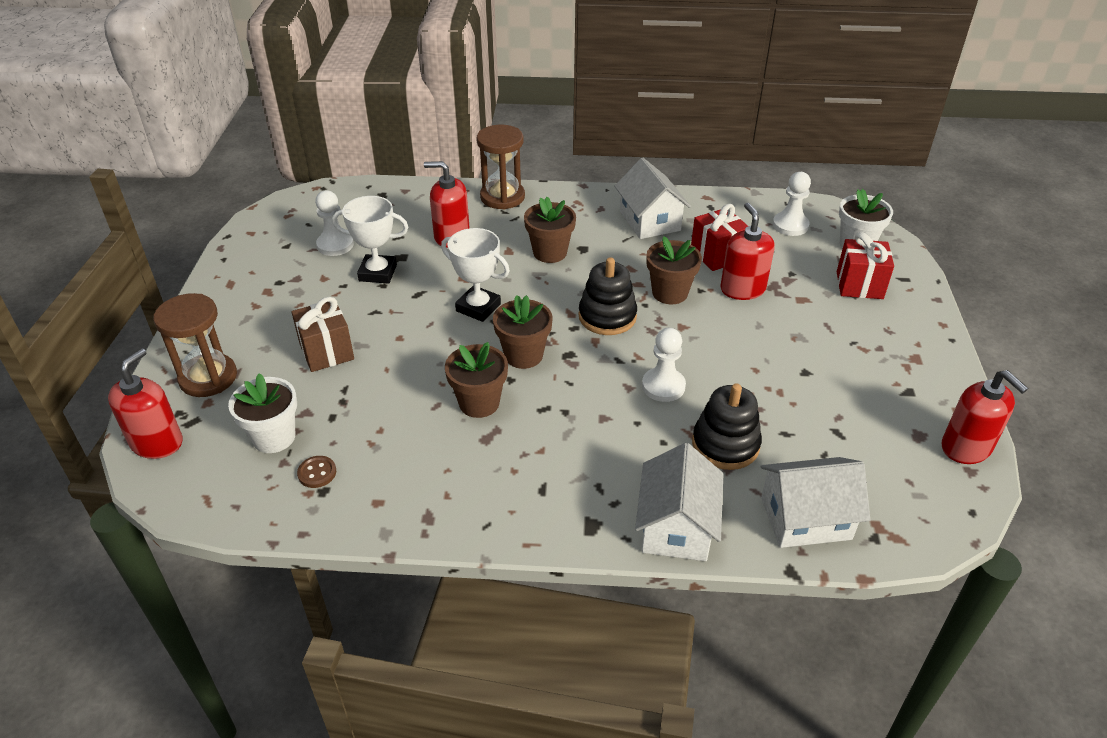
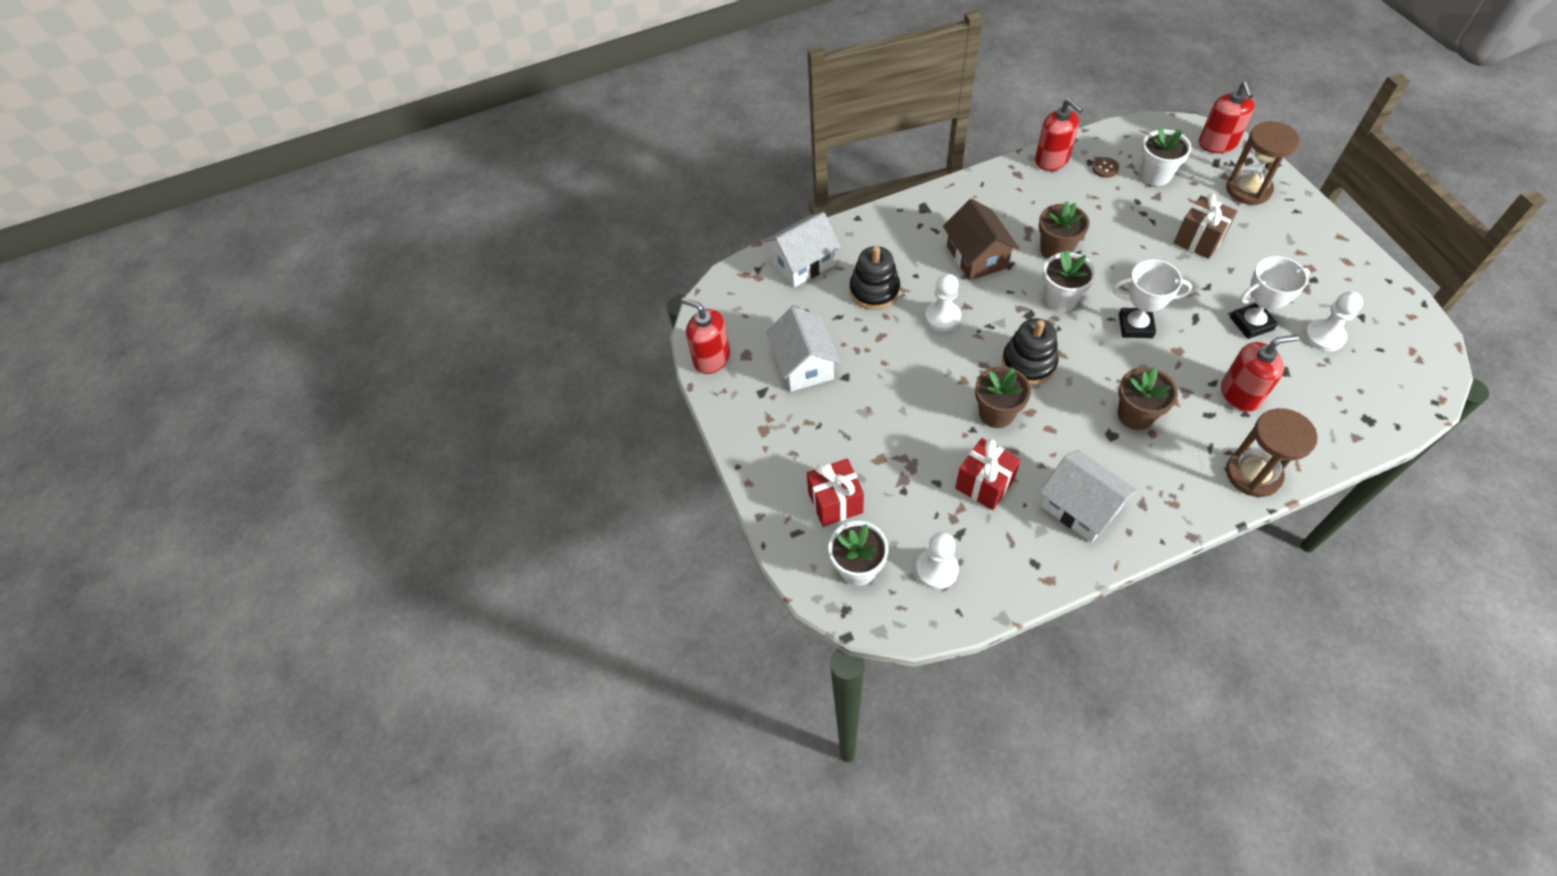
camera: 160 degrees right, 15 degrees up
(523, 355) = (1060, 299): brown flower pot -> white flower pot
(574, 433) = (977, 257): none -> brown house
(676, 526) = (875, 227): white house -> white house (803, 365)
(742, 289) = (937, 447): red soap dispenser -> red soap dispenser (1052, 160)

